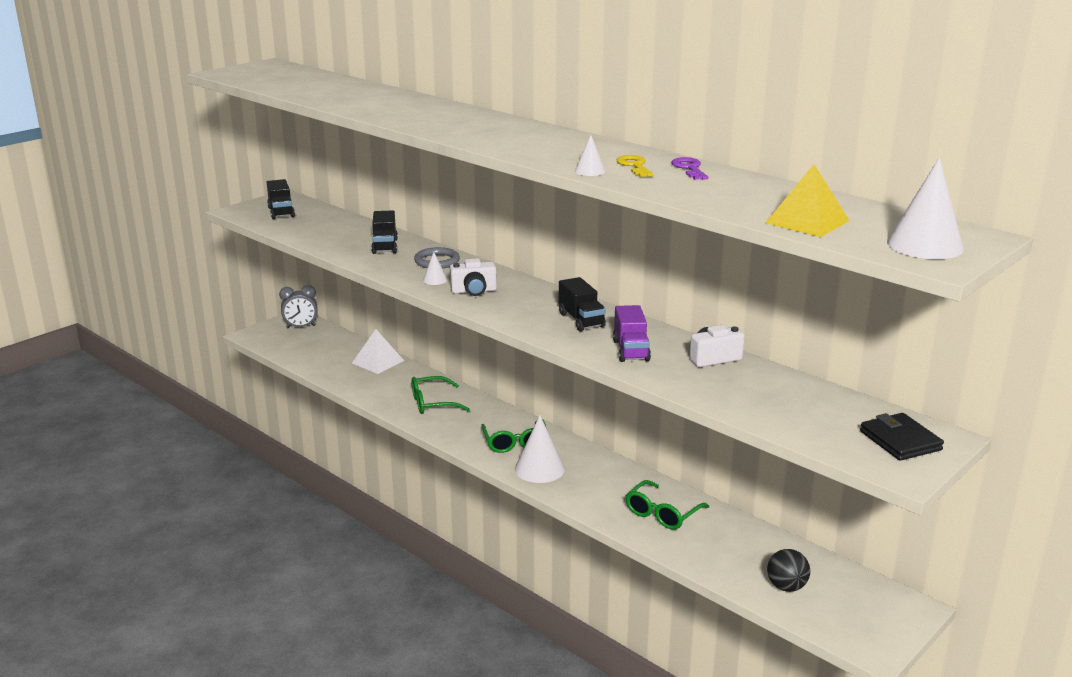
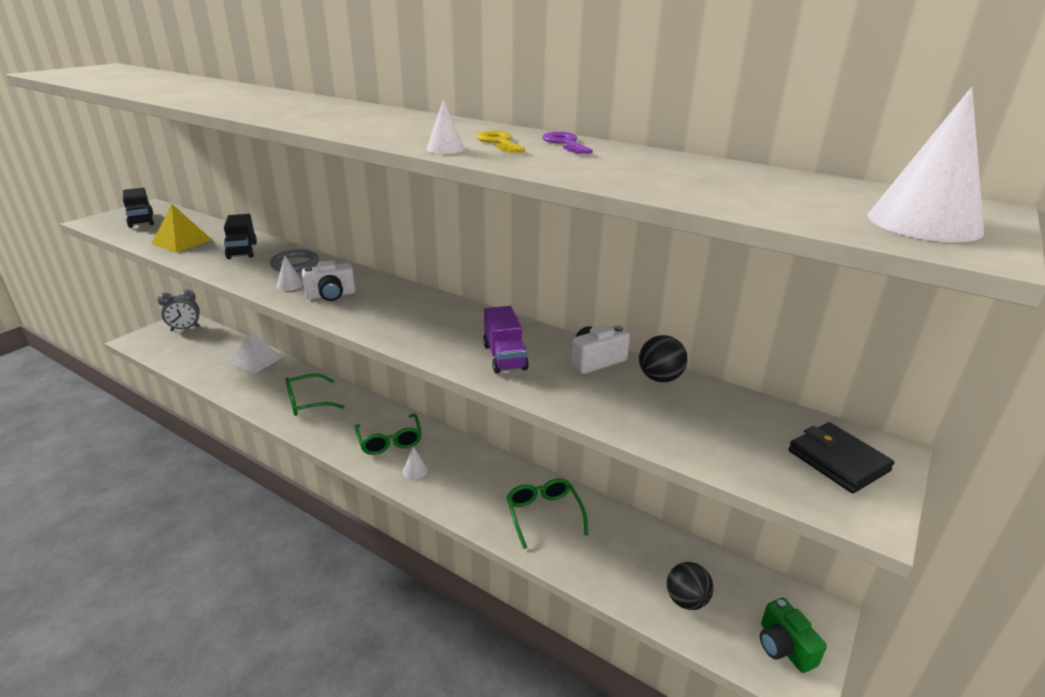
camera: 10 degrees left, 5 degrees up
(539, 469) = (415, 470): white cone -> white cone, size x0.50
(581, 320) = (447, 322): black truck -> none
(662, 513) = (544, 515): green glasses -> green glasses turned 135 degrees clockwise
(768, 375) = (659, 378): none -> black ball
(807, 221) = (744, 198): yellow pyramid -> yellow pyramid (182, 241)
(869, 626) = (784, 647): none -> green camera

